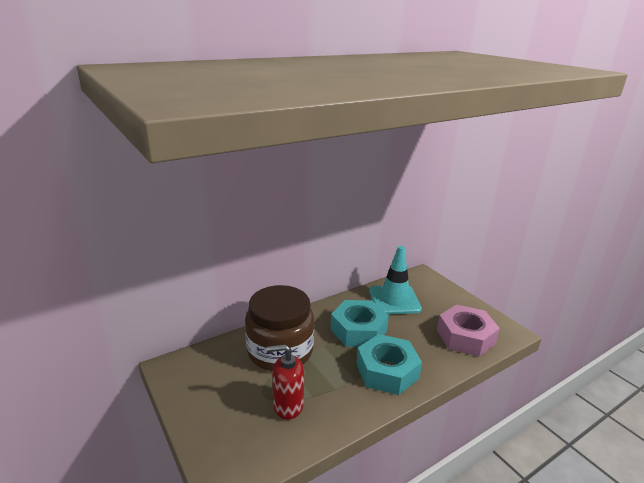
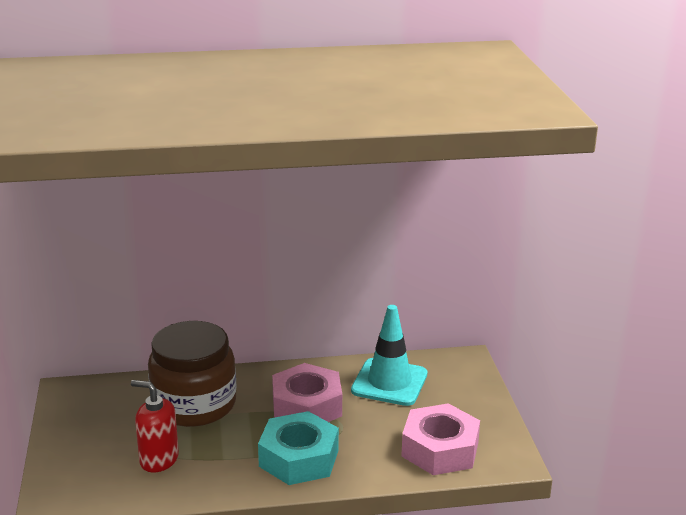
camera: 25 degrees right, 0 degrees up
(358, 330) = (307, 406): turquoise nut -> pink nut

